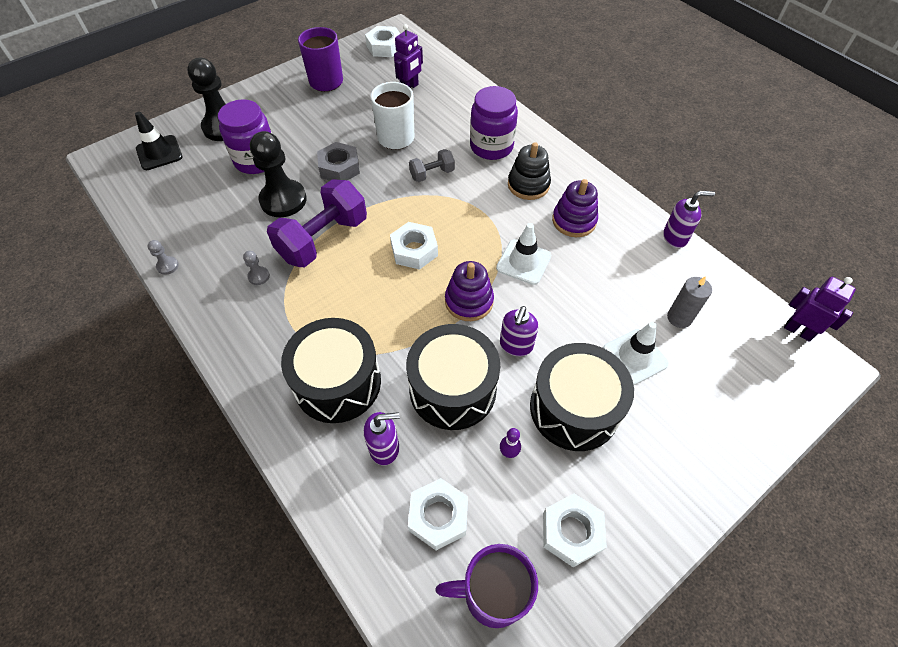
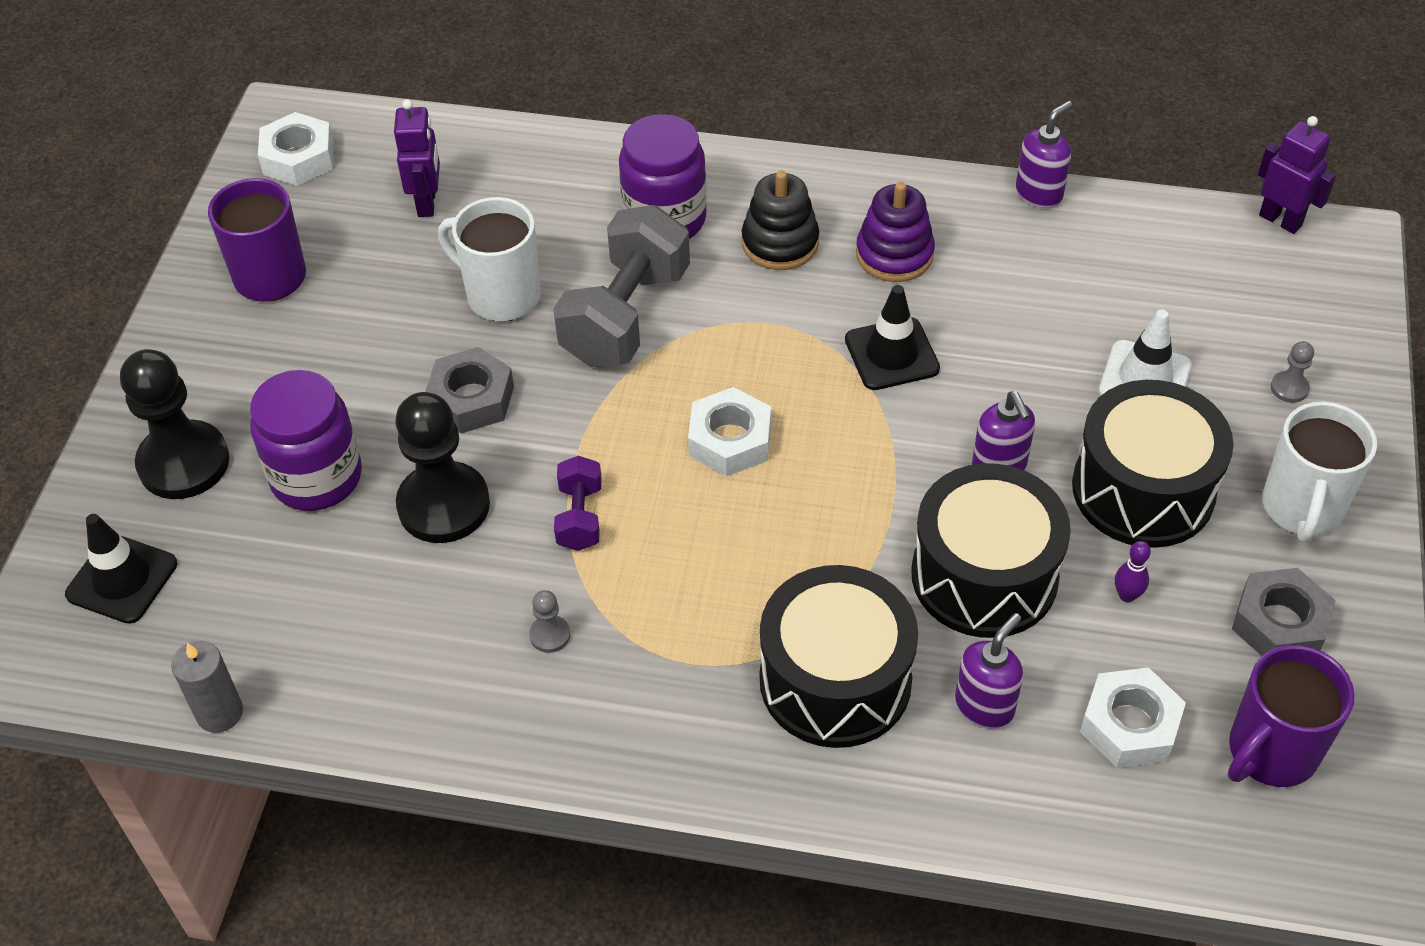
camera: 40 degrees left, 5 degrees down
(167, 266) = (385, 726): grey pawn -> grey pawn (1289, 388)
(323, 239) = (579, 517): purple dumbbell -> purple dumbbell, size x0.50
(432, 174) = (626, 316): grey dumbbell -> grey dumbbell, size x1.99
(469, 301) = (880, 455): purple stacking toy -> none
(523, 262) = (891, 354): white traffic cone -> black traffic cone
(571, 532) = (1279, 623): white nut -> grey nut
(650, 483) = (1301, 508): none -> white mug
(679, 318) = (1145, 295): grey candle -> grey candle (219, 713)
(798, 331) = (1280, 220): purple robot -> purple robot turned 45 degrees clockwise

